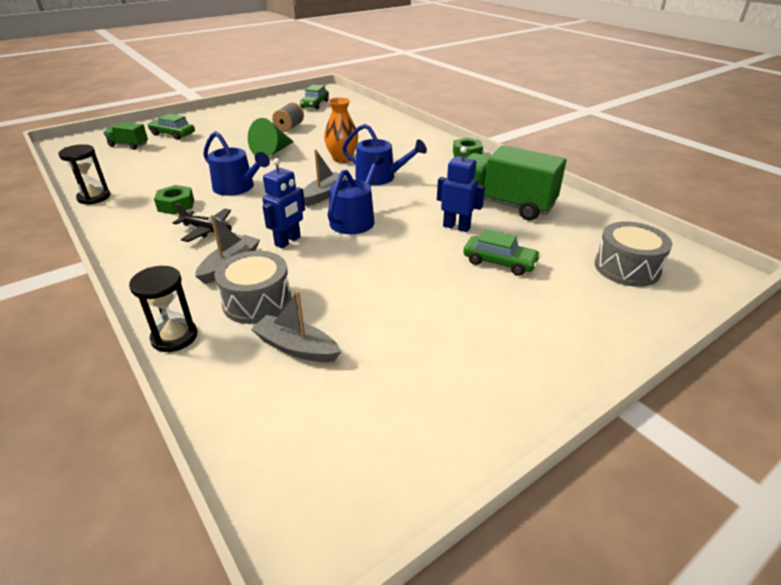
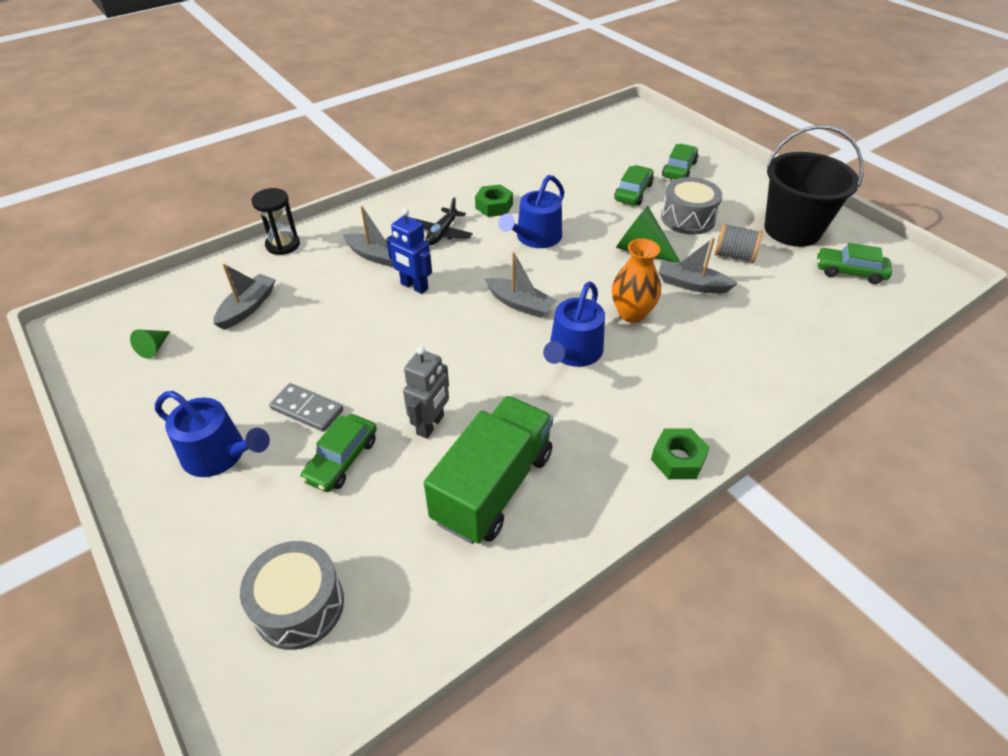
camera: 90 degrees right, 10 degrees up
(94, 197) = (510, 159): black hourglass -> none
(128, 145) = (638, 149): green truck -> none
(194, 150) = (633, 192): none -> green car
(257, 301) = (316, 279): grey drum -> grey drum (688, 218)
(268, 111) = (792, 230): none -> black bucket
(316, 140) = (692, 284): none -> grey boat
(355, 219) = (457, 332): blue watering can -> blue watering can (219, 454)
(362, 421) = (154, 348): none -> green cone
(450, 285) = (307, 409): none -> grey domino
(456, 227) = (431, 425): blue robot -> grey robot

